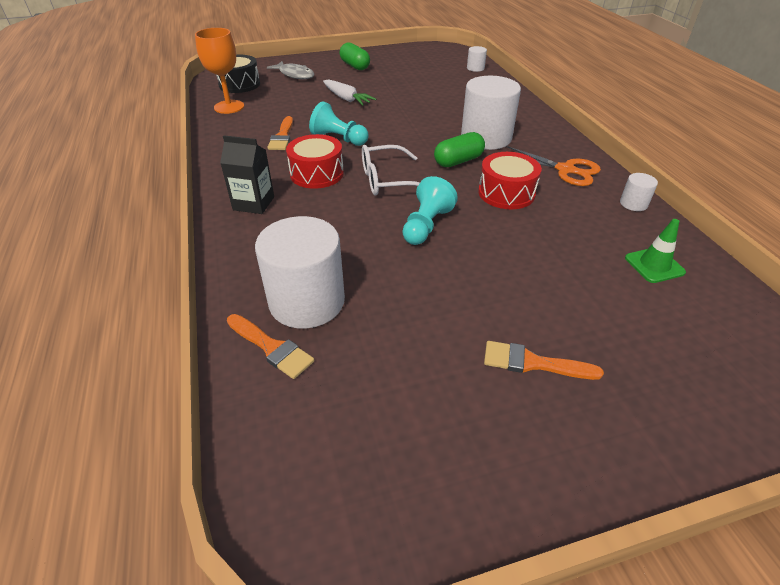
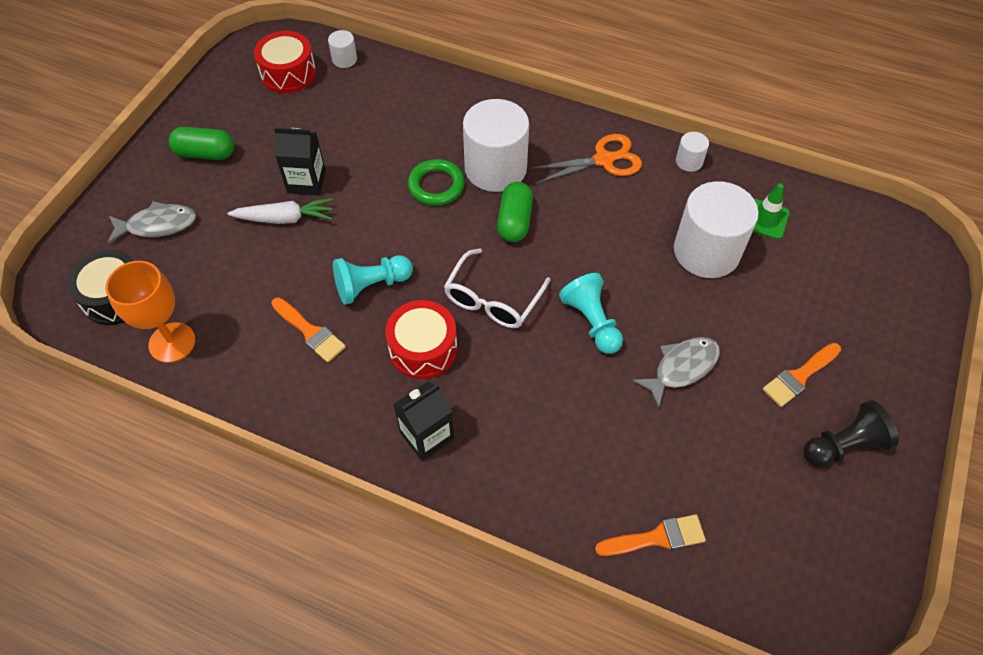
camera: 50 degrees left, 15 degrees up
(307, 301) = (620, 479): white cylinder -> white cylinder (706, 251)
(379, 93) = (306, 182): none -> black carton
(440, 126) = (436, 186): none -> green ring
(445, 287) = (681, 368): none -> grey fish
(500, 435) = (843, 445): none -> black pawn
(506, 193) = (598, 228): red drum -> red drum (288, 73)

